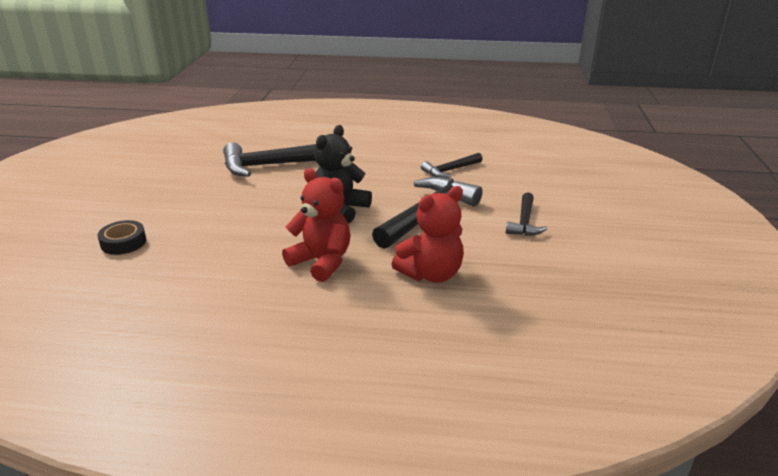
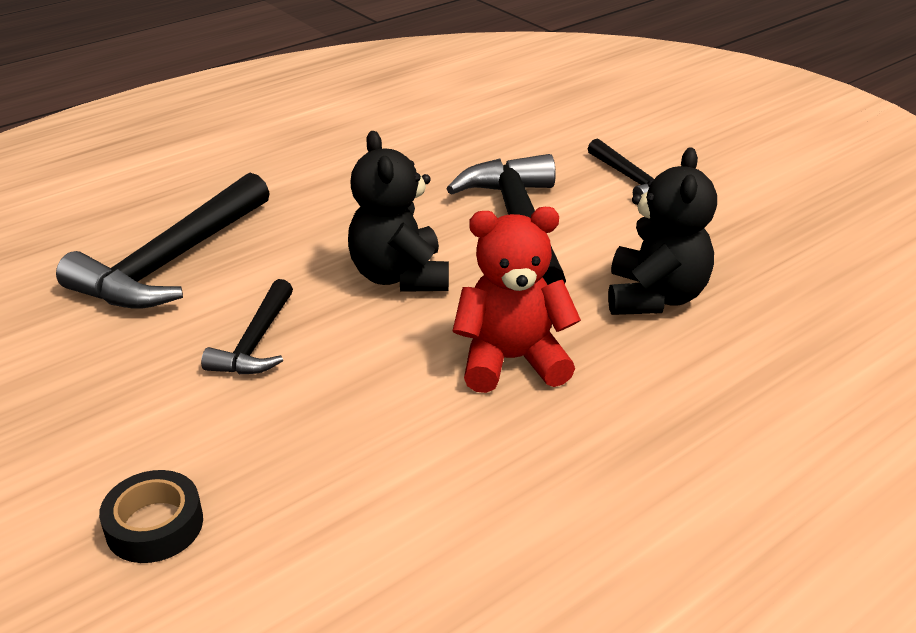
camera: 45 degrees left, 5 degrees up
(431, 274) = (655, 297): red teddy bear -> black teddy bear
(450, 170) = (439, 153): black hammer -> black hammer (256, 342)

